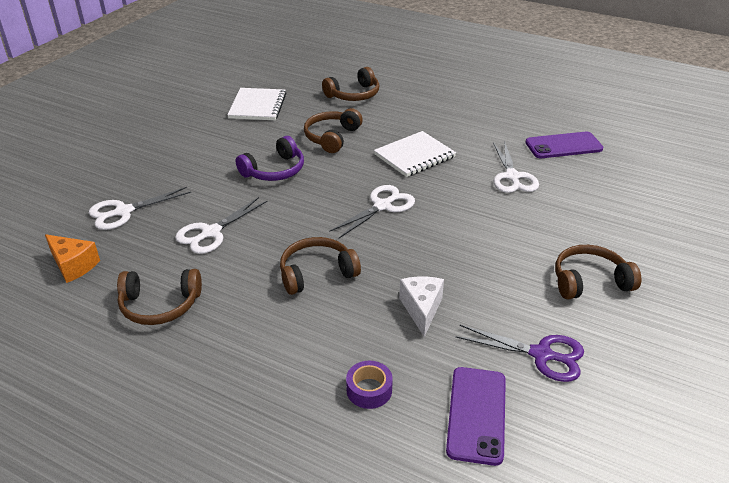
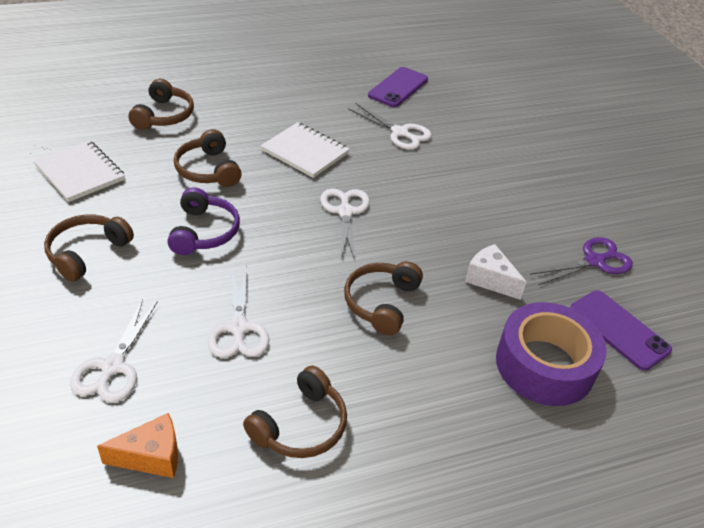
camera: 50 degrees left, 5 degrees up
(369, 390) = (544, 365): purple tape -> purple tape, size x2.25
(414, 156) = (305, 152): white notebook -> white notebook turned 60 degrees counterclockwise
(589, 281) = (550, 189): brown headphones -> brown headphones (87, 252)

